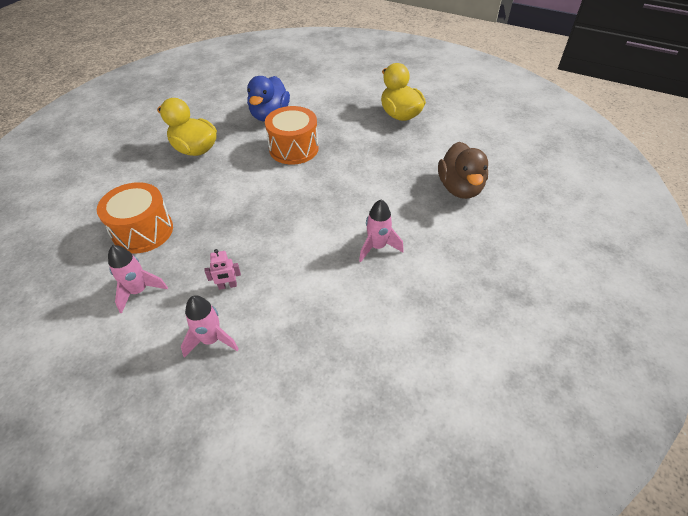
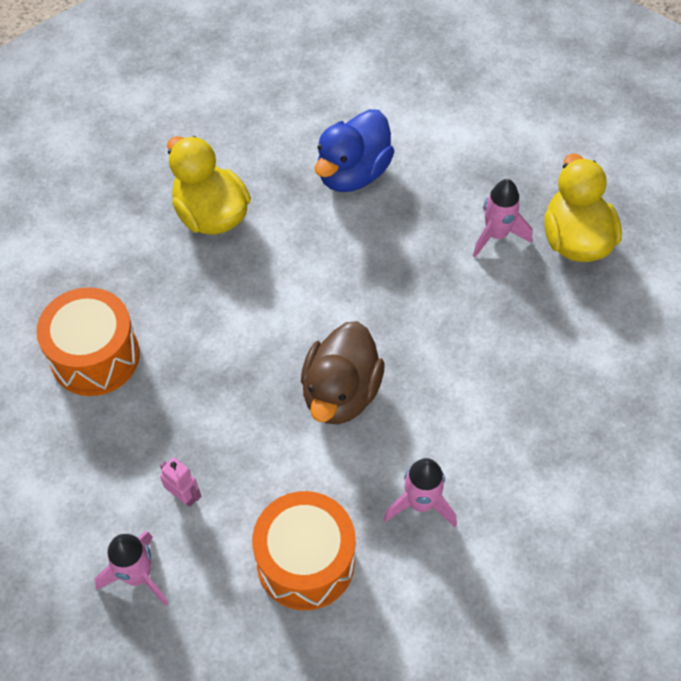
camera: 20 degrees right, 10 degrees up
(139, 291) = (65, 462): pink rocket -> pink rocket (496, 235)
(227, 286) = (184, 496): pink robot -> pink robot turned 150 degrees counterclockwise
(293, 148) = (366, 262): orange drum -> orange drum (305, 562)
(460, 188) = (602, 435): brown duck -> brown duck (340, 393)

